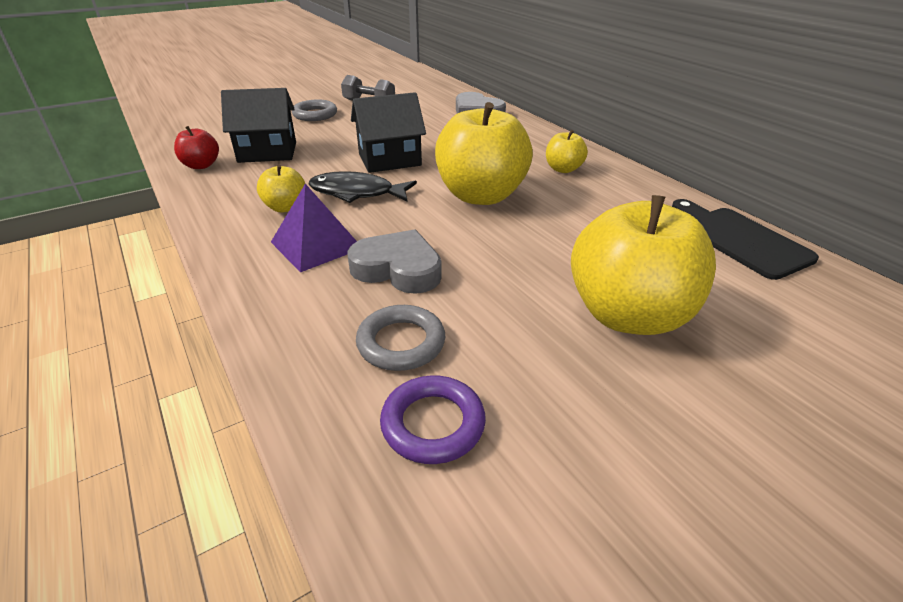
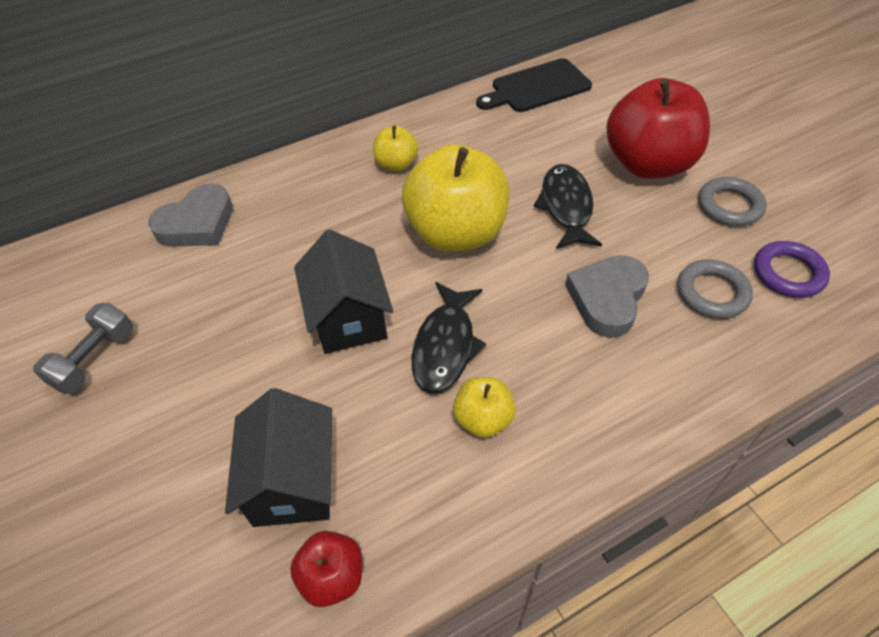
camera: 85 degrees left, 15 degrees up
(315, 114) = (128, 437): grey ring -> grey ring (729, 206)
(316, 245) = (570, 372): purple pyramid -> none
(529, 251) = (566, 206): none -> black fish
(628, 315) = (648, 164): yellow apple -> red apple

